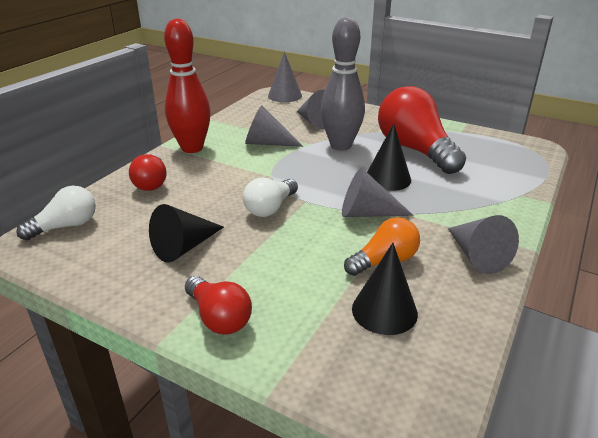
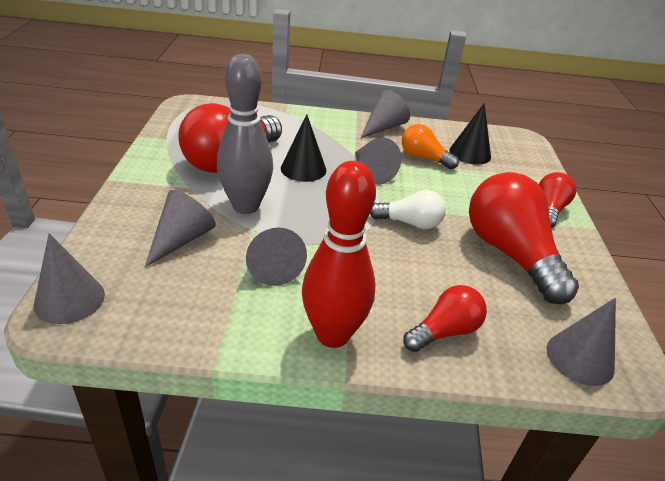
camera: 120 degrees left, 5 degrees up
(66, 226) = (580, 358): white light bulb -> grey cone
(184, 247) = (510, 254): black cone -> red light bulb

